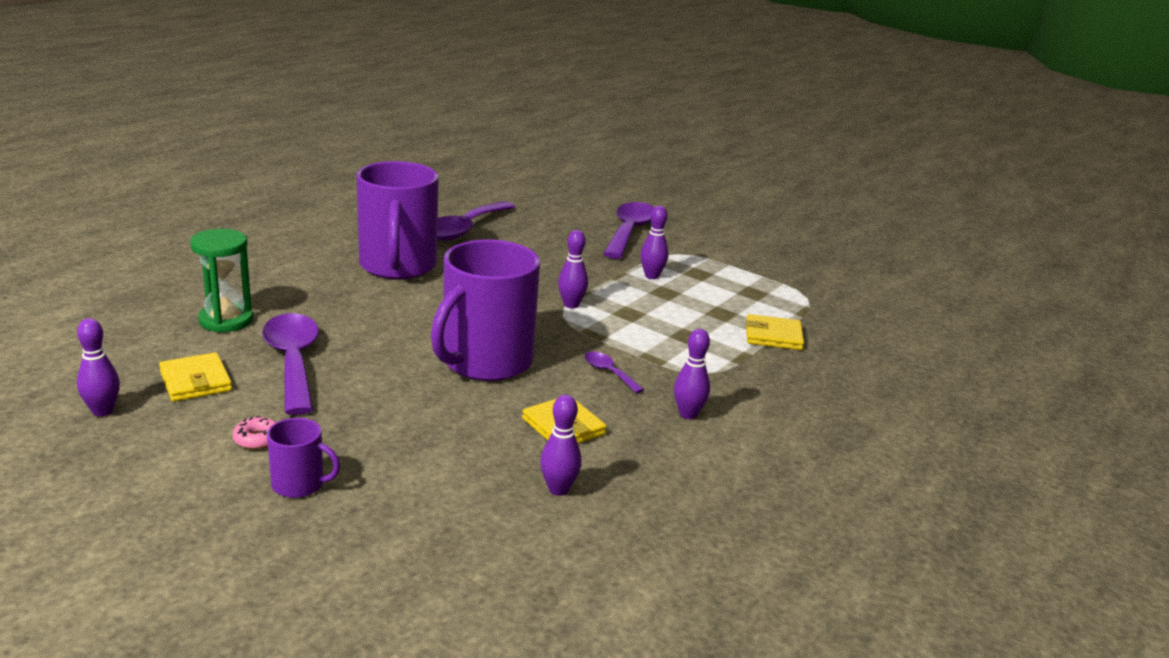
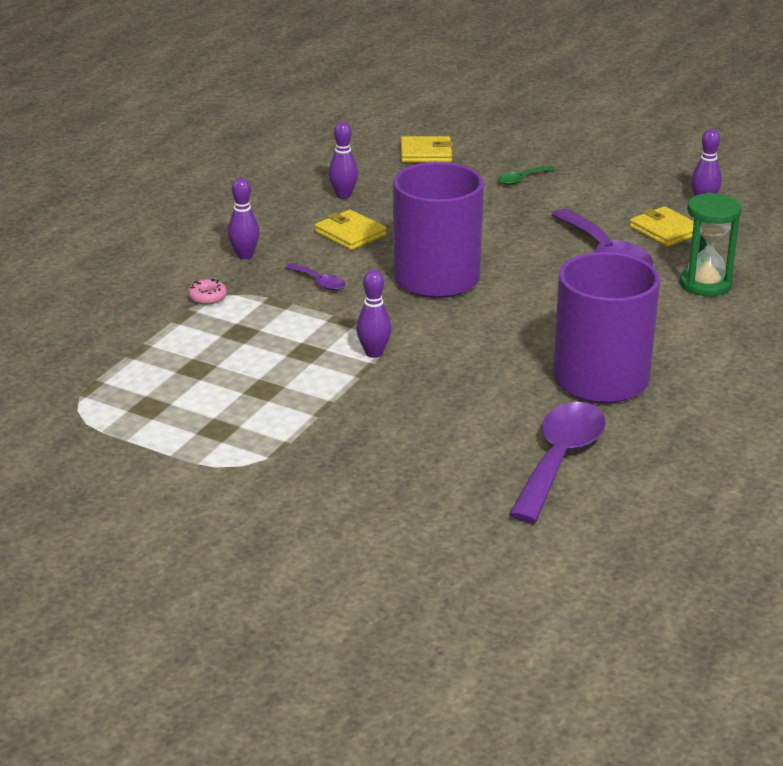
camera: 175 degrees right, 5 degrees up
(257, 439) = (575, 200): pink donut -> pink donut (207, 297)
(299, 484) = (521, 179): purple mug -> green spoon
(629, 231) = (318, 501): purple spoon -> none
(651, 276) = (281, 413): purple bowling pin -> none
(773, 336) = (141, 346): yellow wallet -> yellow wallet (426, 153)

